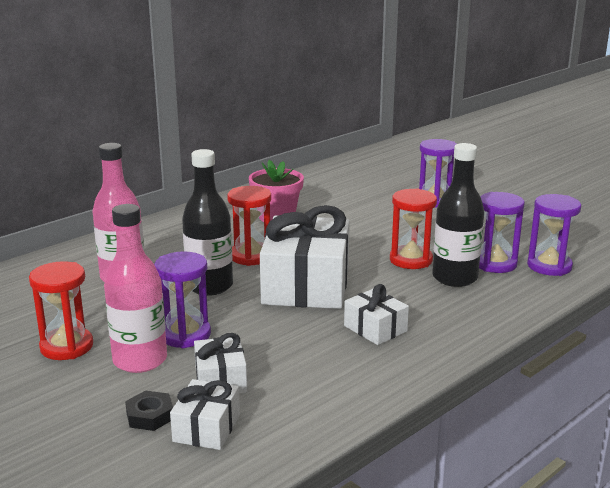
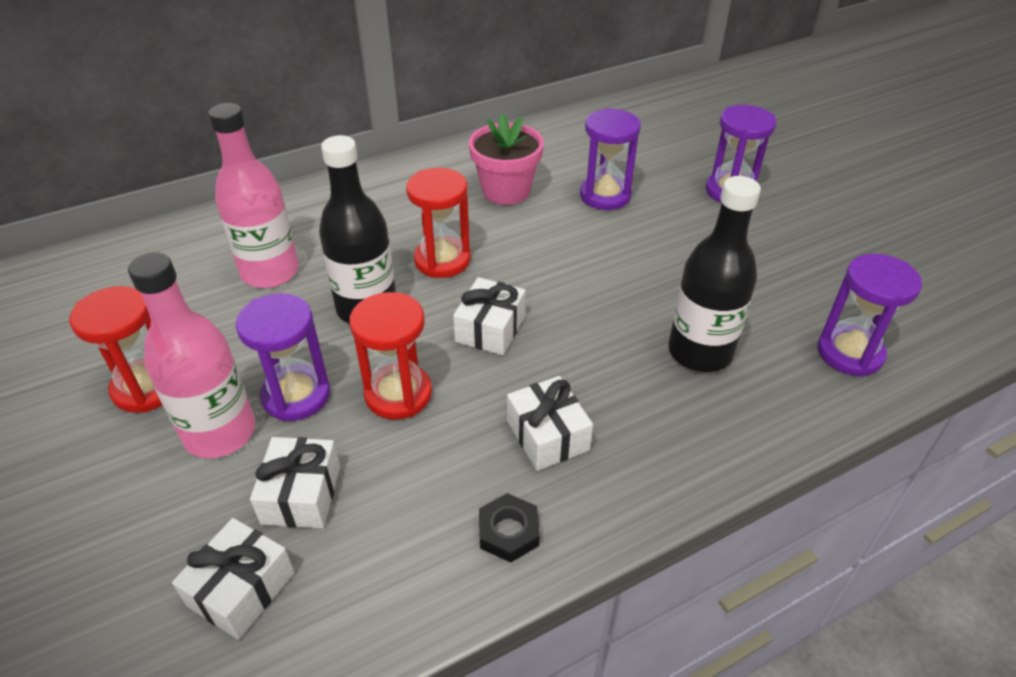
camera: 15 degrees right, 20 degrees up
(150, 416) = (183, 545): black nut -> black nut (508, 532)
(306, 285) = (490, 329): white gift -> white gift, size x0.49
(411, 260) = (651, 304): red hourglass -> red hourglass (398, 394)
(495, 263) = (769, 333): purple hourglass -> purple hourglass (605, 195)

